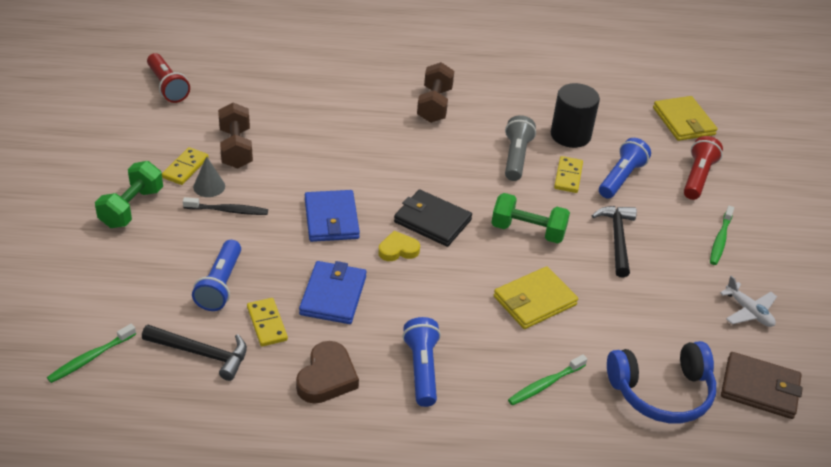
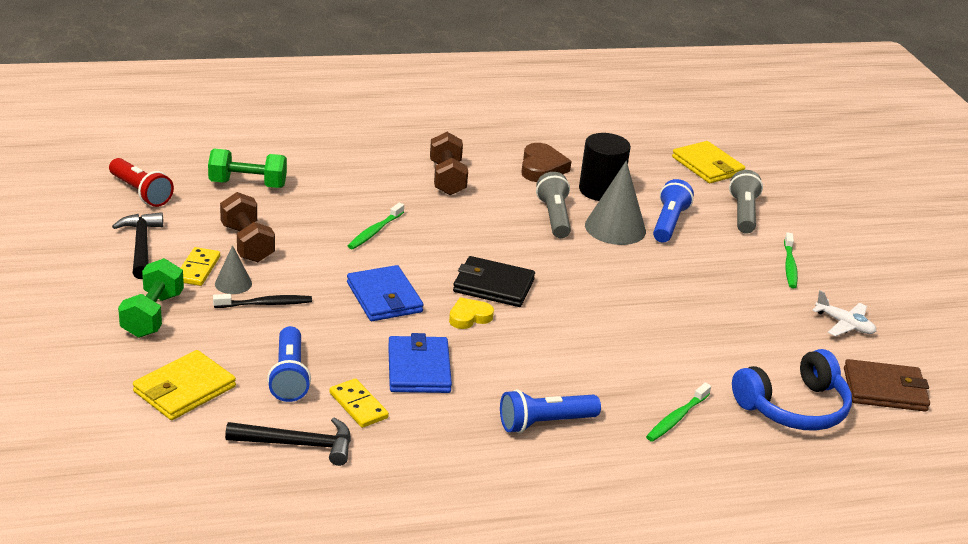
camera: 15 degrees left, 10 degrees down
(90, 358) = (172, 468): green toothbrush -> green toothbrush (375, 231)
(327, 377) = (447, 446): brown heart -> brown heart (542, 168)
(422, 369) = (544, 423): blue flashlight -> blue flashlight turned 90 degrees counterclockwise
(528, 231) = (596, 282): green dumbbell -> green dumbbell (248, 184)
(534, 301) = (632, 344): yellow wallet -> yellow wallet (184, 389)
(568, 176) = (615, 228): yellow domino -> grey cone
(617, 239) = (689, 278): black hammer -> black hammer (141, 246)
(698, 177) = (743, 213): red flashlight -> grey flashlight

